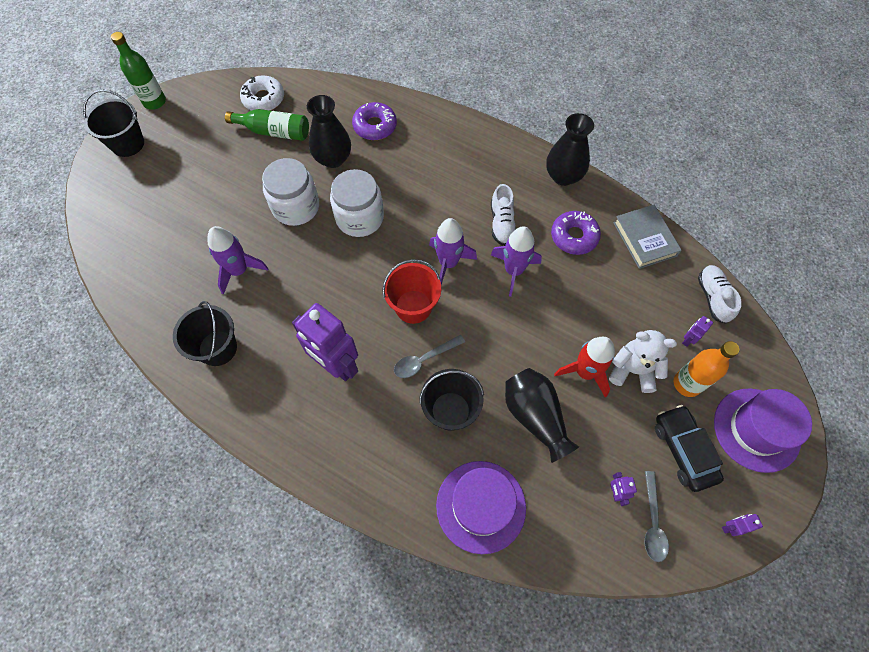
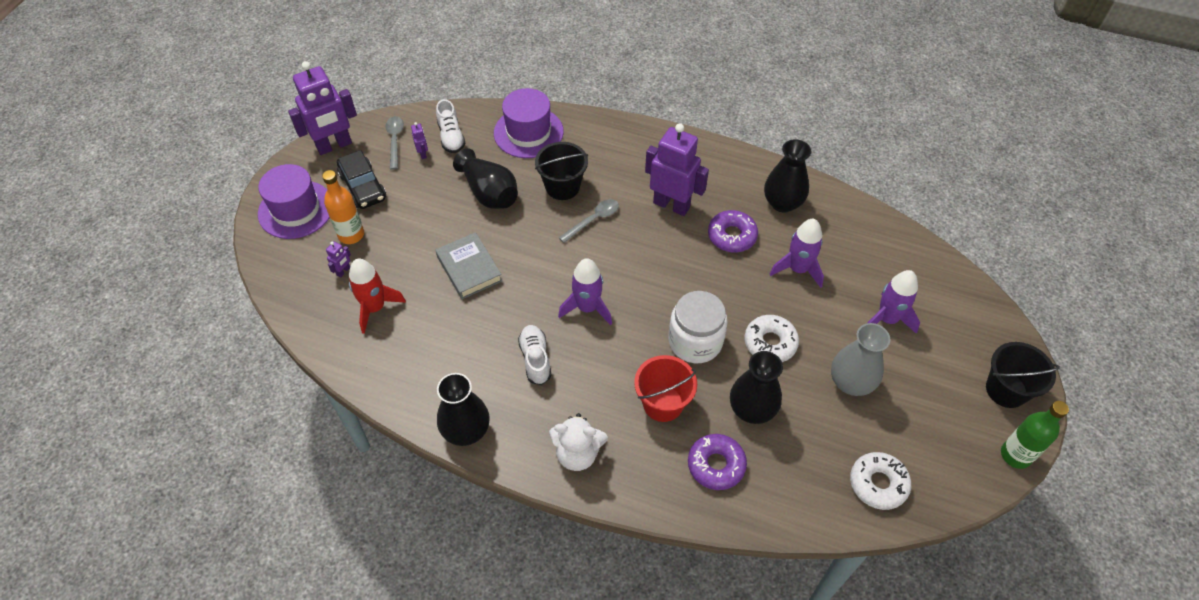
camera: 170 degrees right, 10 degrees down
(218, 348) = (782, 203): black bucket -> black vase
(245, 166) = (851, 382): none -> grey vase
(274, 132) = (840, 435): green bottle -> none
(296, 207) = (770, 343): white jar -> white donut
(413, 306) = (614, 262): red bucket -> red bucket (663, 403)
(513, 271) = (518, 310): purple rocket -> purple rocket (887, 319)
(574, 236) = (453, 356): purple donut -> purple donut (732, 236)
(585, 372) = (445, 231): red rocket -> red rocket (375, 308)
(633, 370) = (400, 238): white teddy bear -> white teddy bear (577, 454)
(645, 239) = (374, 365): grey book -> grey book (469, 269)
(713, 297) = (310, 314): white shoe -> white shoe (451, 137)
(730, 527) = (334, 146): purple robot -> purple robot, size x2.47

